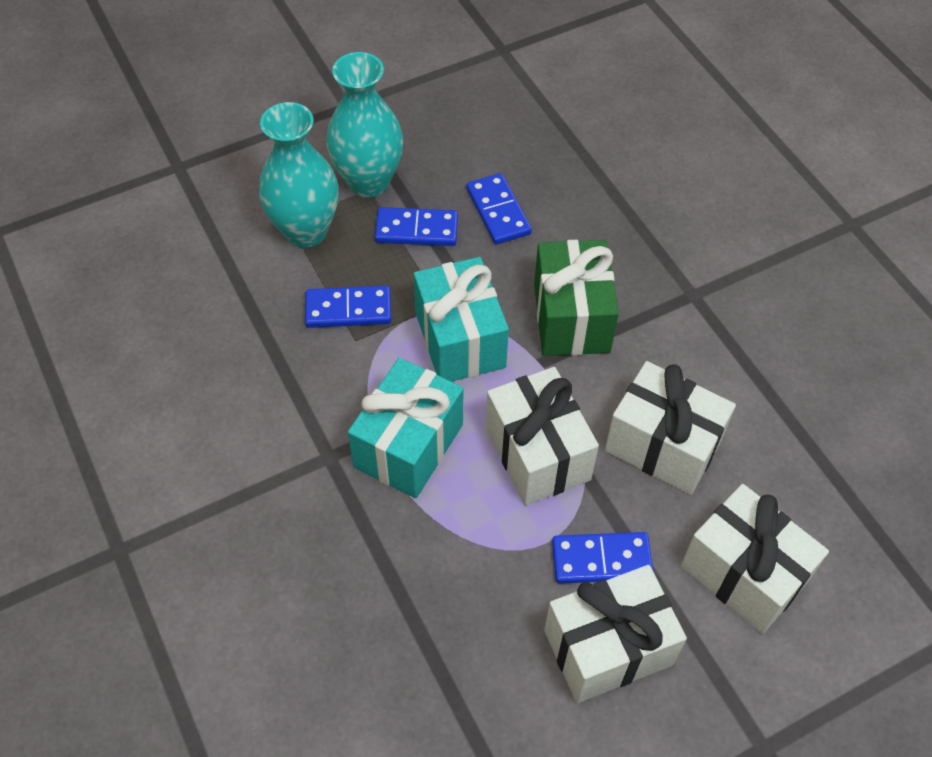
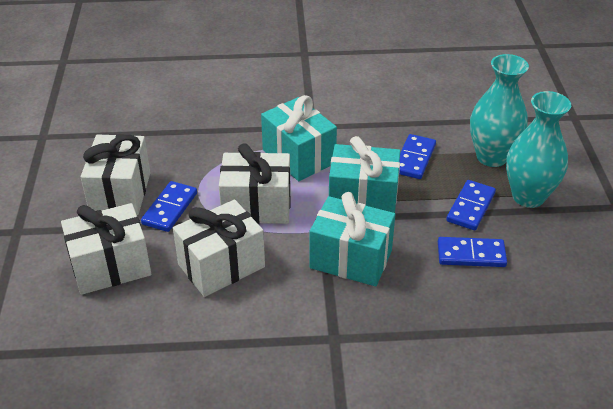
camera: 115 degrees right, 15 degrees down
(571, 318) = (351, 259): green gift -> turquoise gift

